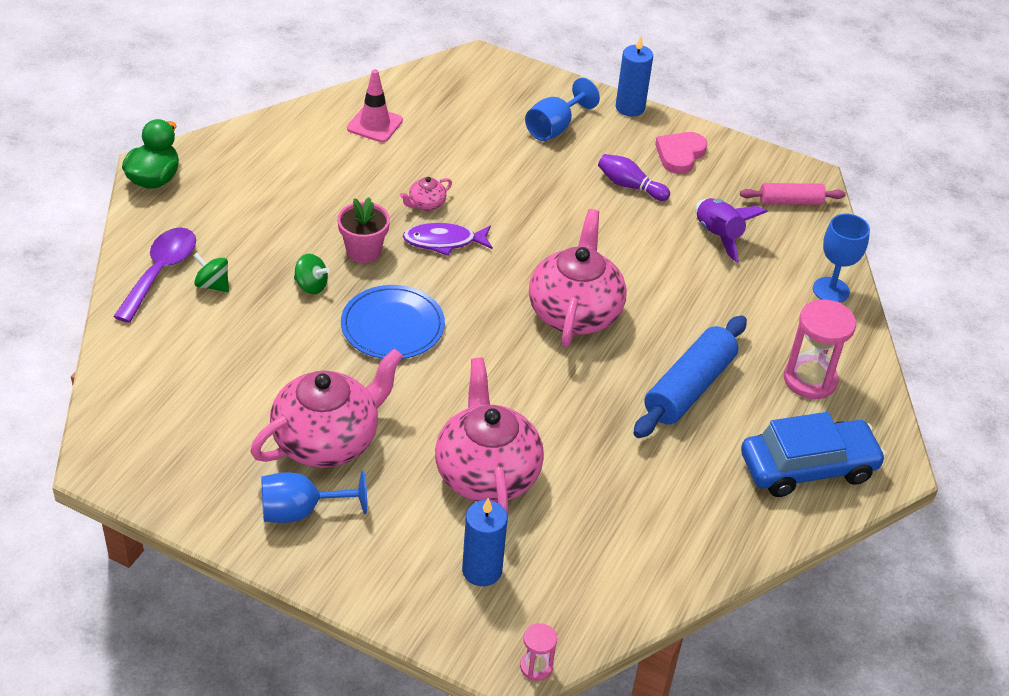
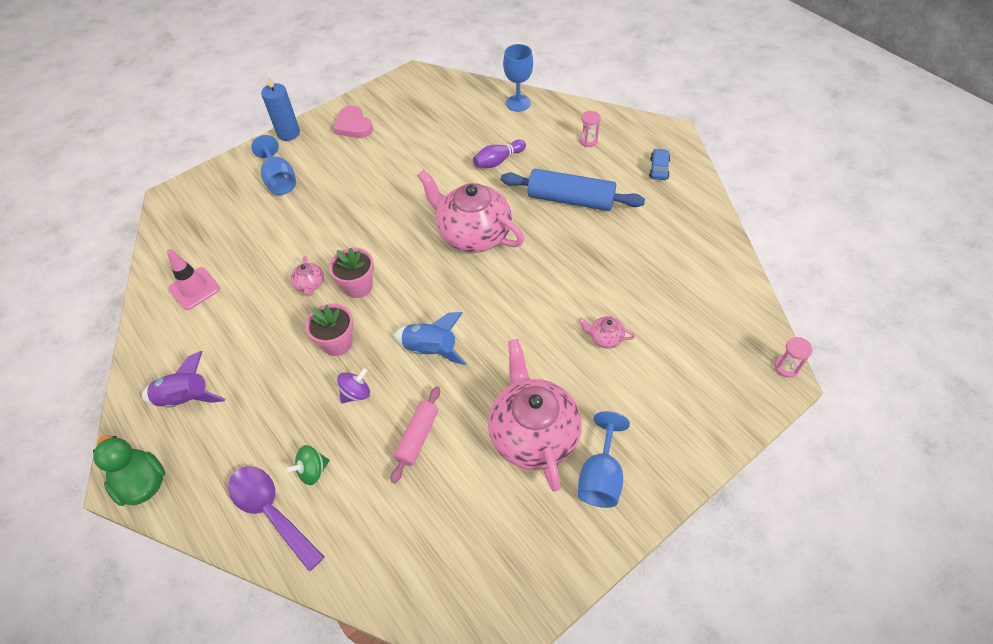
camera: 60 degrees left, 10 degrees up
(311, 286) = (356, 393): green spinning top -> purple spinning top
(392, 326) = (431, 349): blue plate -> blue rocket
(444, 241) = (358, 286): purple fish -> pink flower pot
(482, 570) = (694, 371): blue candle -> none
(487, 473) = (605, 338): pink teapot -> pink teapot, size x0.41
(630, 186) = (367, 161): purple bowling pin -> purple bowling pin (498, 161)
(689, 388) = (570, 199): blue rolling pin -> blue rolling pin turned 45 degrees counterclockwise
(718, 236) = (441, 135): purple rocket -> purple rocket (186, 398)
(790, 202) = (431, 91): pink rolling pin -> pink rolling pin (417, 437)
(808, 467) = (659, 168): blue car -> blue car, size x0.44
(810, 380) = (588, 141): pink hourglass -> pink hourglass, size x0.51

